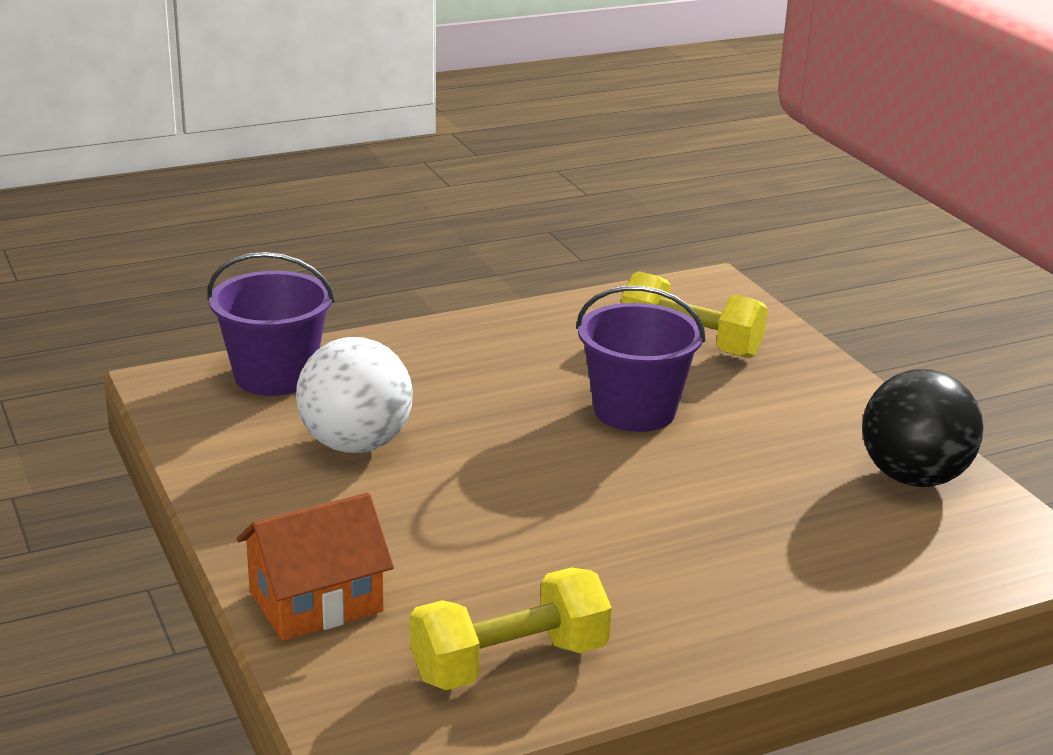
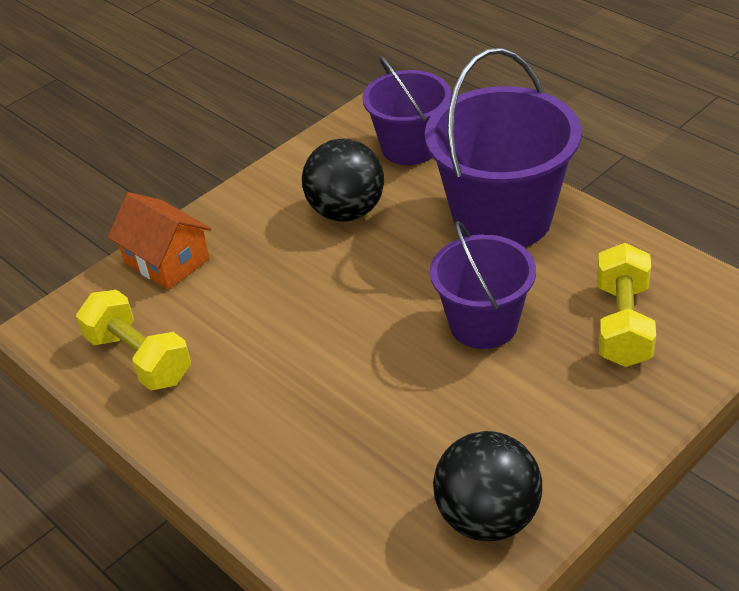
camera: 75 degrees right, 15 degrees up
(355, 444) = (346, 211): white ball -> black ball
(469, 357) = (502, 218): none -> purple bucket

